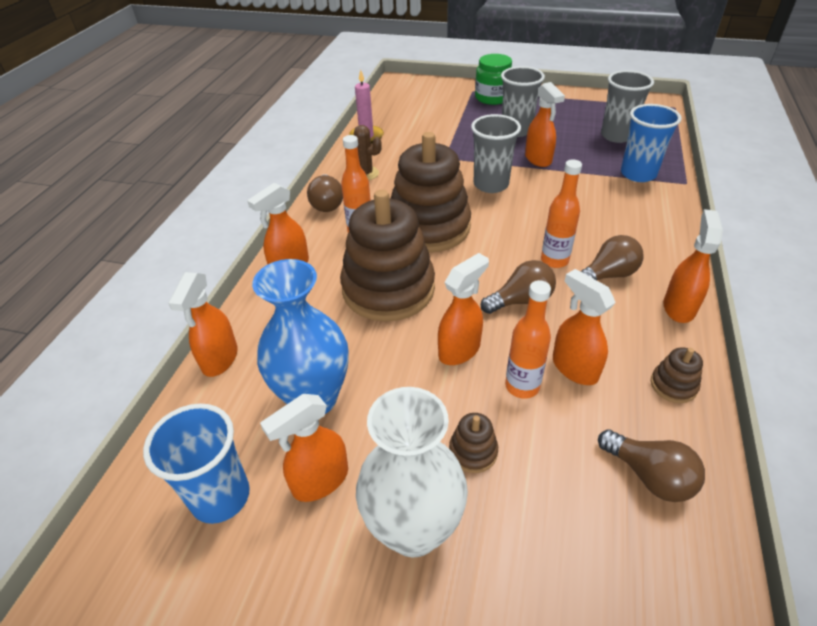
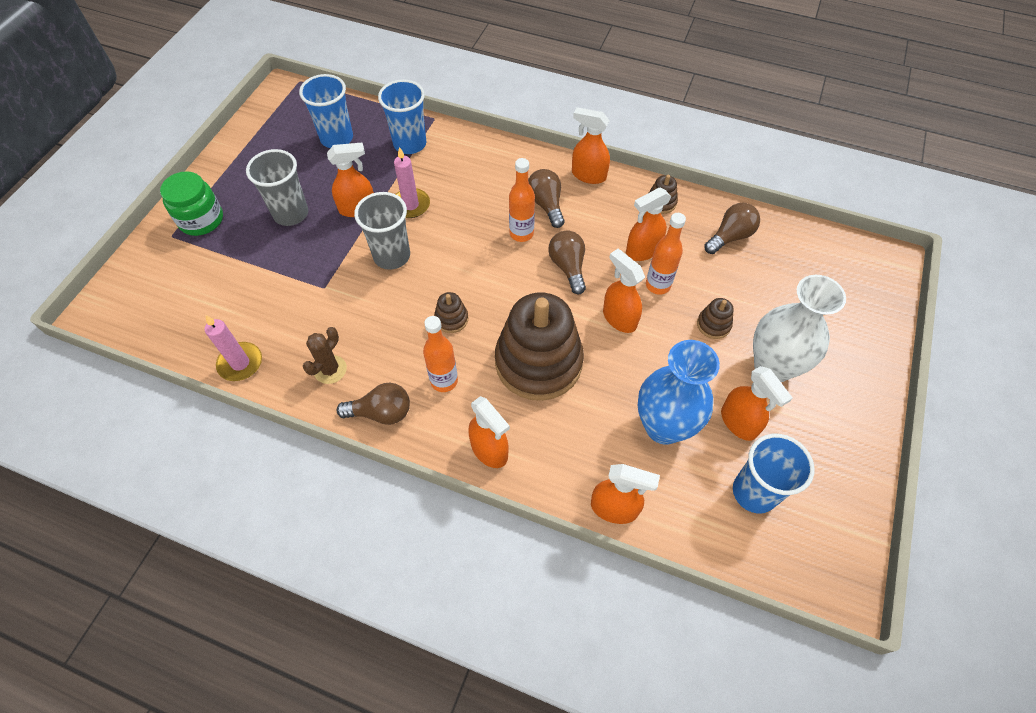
camera: 85 degrees left, 15 degrees up
(429, 227) = (451, 319): brown stacking toy -> brown stacking toy, size x0.40
(557, 186) = (410, 205): none -> pink candle
(616, 136) = (337, 138): grey cup -> blue cup

